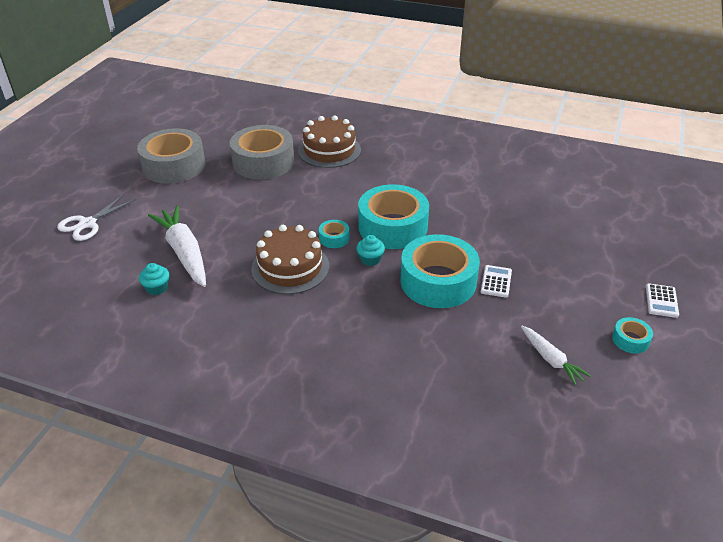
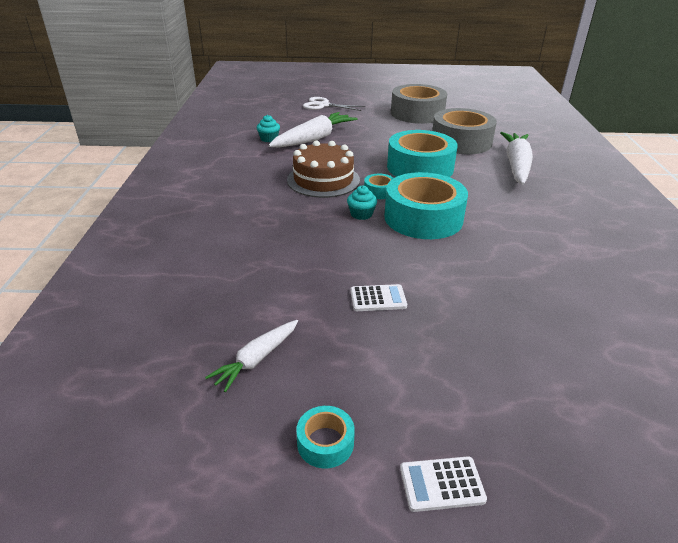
camera: 70 degrees right, 5 degrees down
(329, 150) = (516, 165): brown cake -> white carrot
(438, 281) = (352, 258): turquoise tape -> turquoise tape (420, 167)

